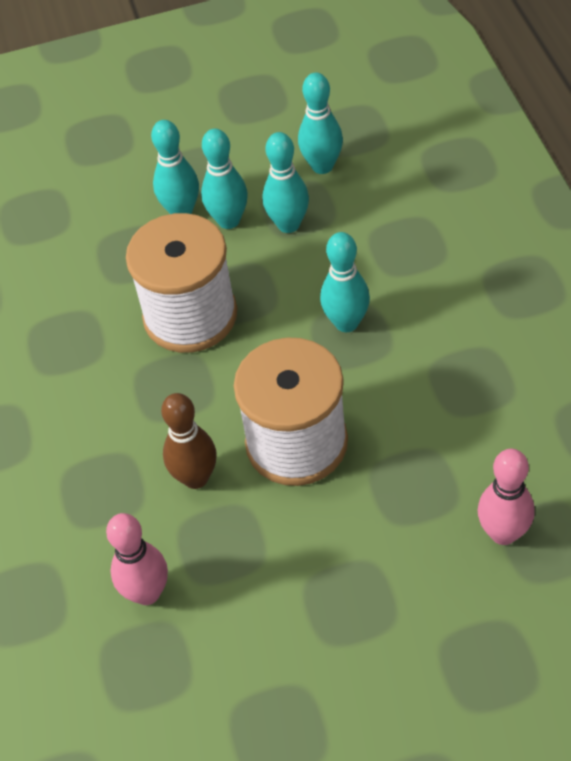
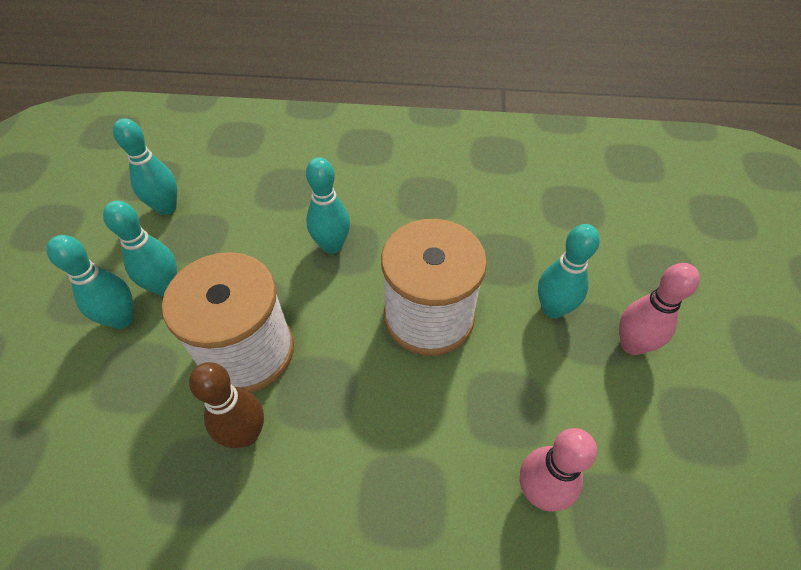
camera: 75 degrees left, 0 degrees up
(195, 478) = (428, 405): brown bowling pin -> brown bowling pin (246, 434)
(288, 224) = (206, 248): turquoise bowling pin -> turquoise bowling pin (553, 309)
(503, 533) = (560, 225): pink bowling pin -> pink bowling pin (632, 345)

